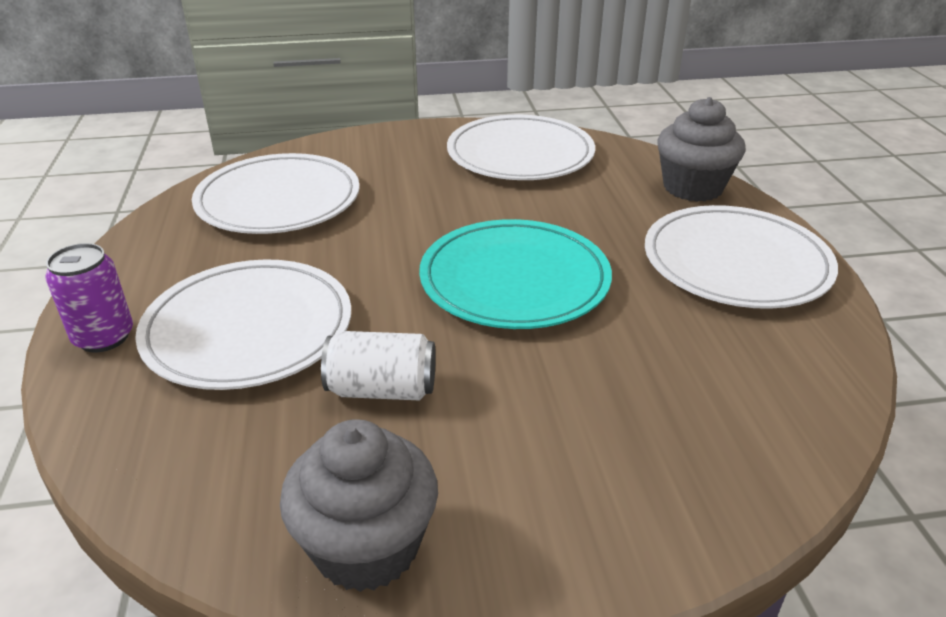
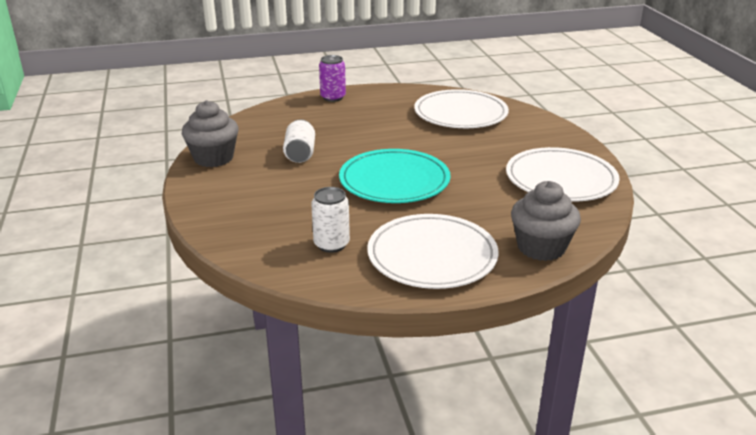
camera: 85 degrees right, 5 degrees down
(248, 329) = (341, 122): white plate -> none
(731, 353) = (331, 244): none -> white can

